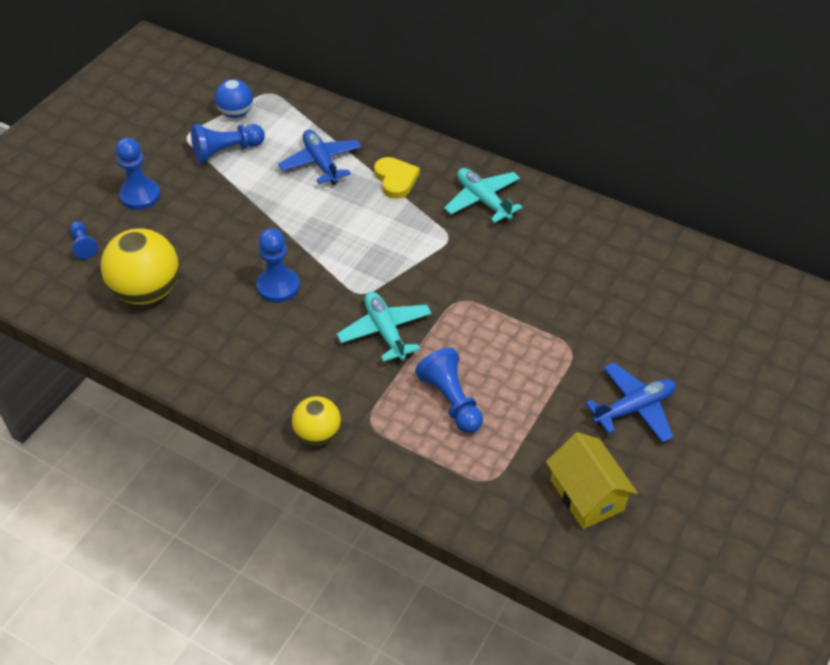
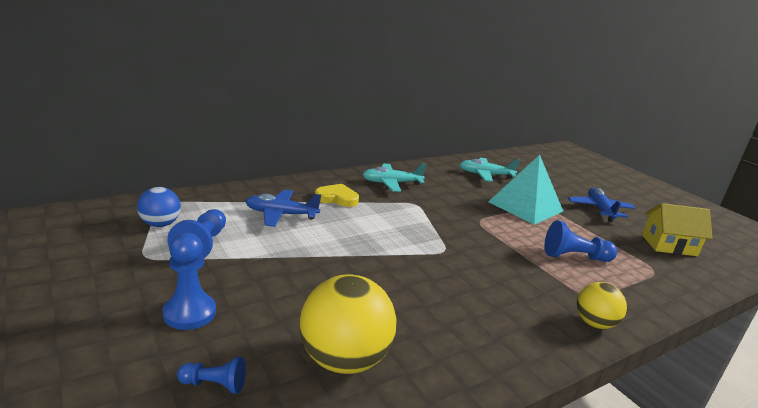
camera: 65 degrees left, 25 degrees down
(278, 286) = (406, 281): blue pawn -> none
(385, 331) = (492, 256): turquoise plane -> turquoise plane (485, 175)
(553, 330) = (525, 206): none -> turquoise pyramid

